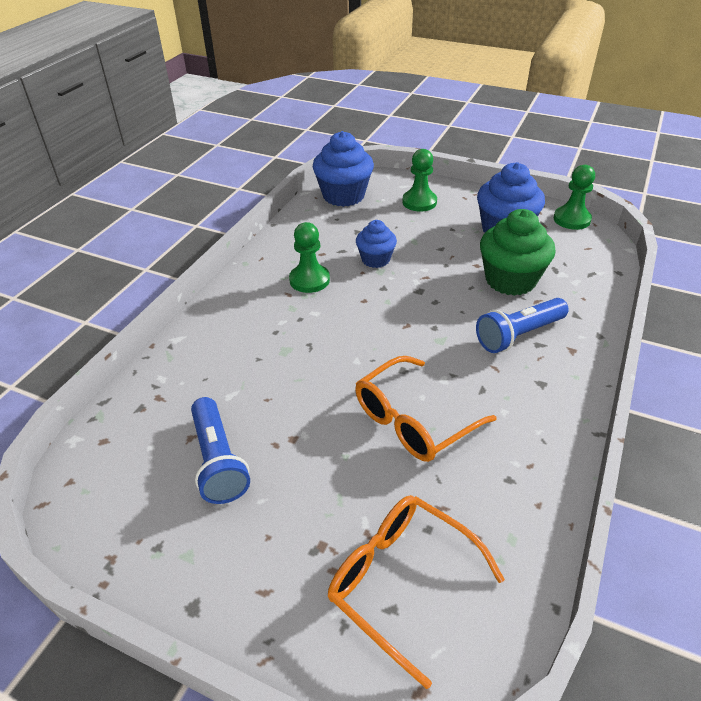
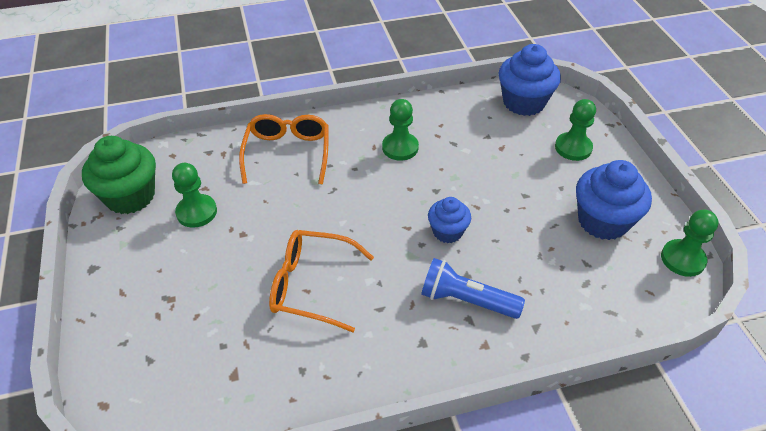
camera: 50 degrees right, 5 degrees up
(218, 461) = (196, 212): blue flashlight -> green pawn
(375, 259) = (464, 167): blue cupcake -> blue cupcake (447, 232)
(401, 581) = (172, 353): orange glasses -> orange glasses (288, 153)
(510, 280) = (533, 260): green cupcake -> green cupcake (130, 196)

